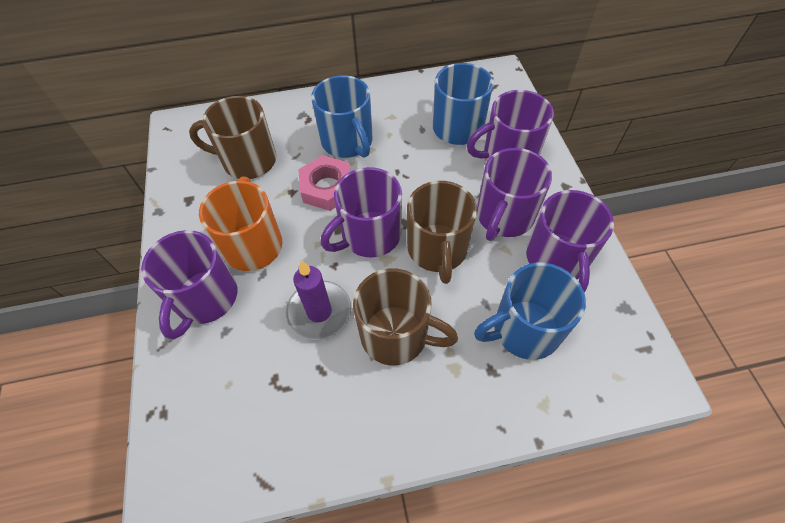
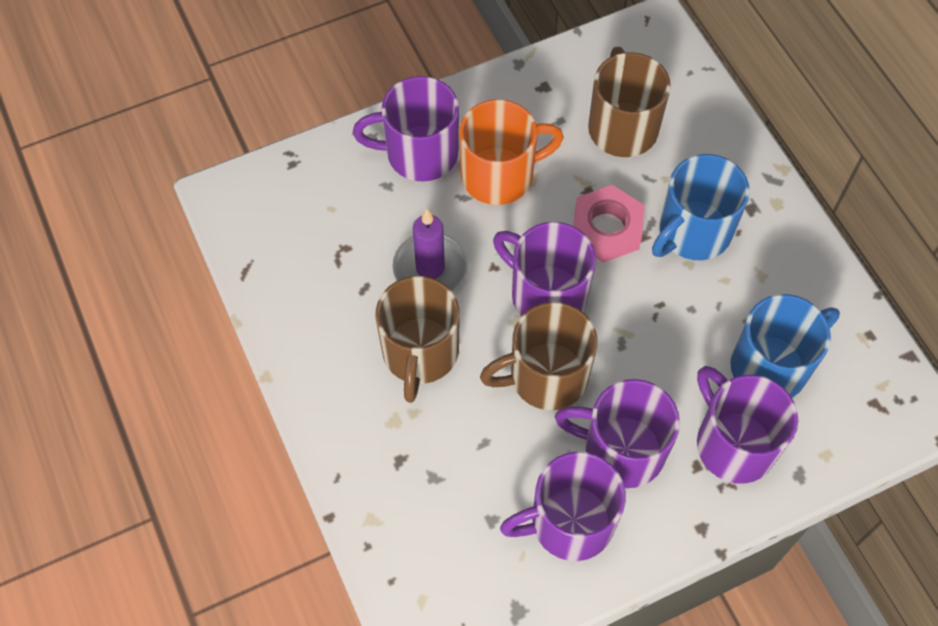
camera: 75 degrees right, 5 degrees up
(524, 330) = (458, 490): blue mug -> none

